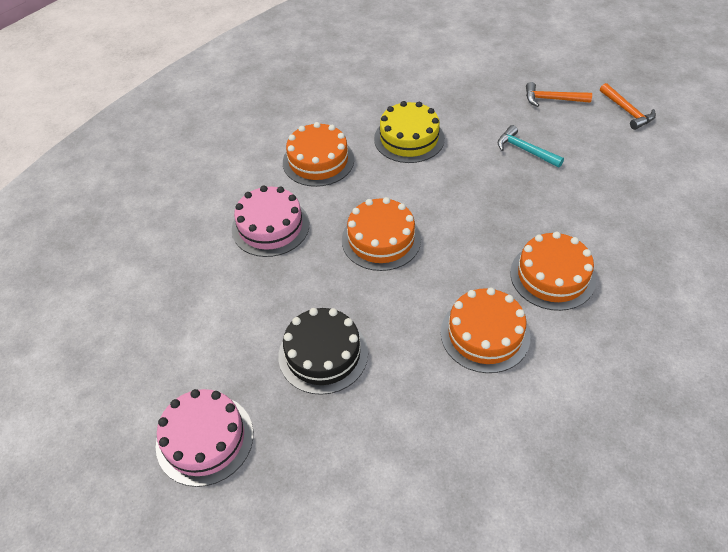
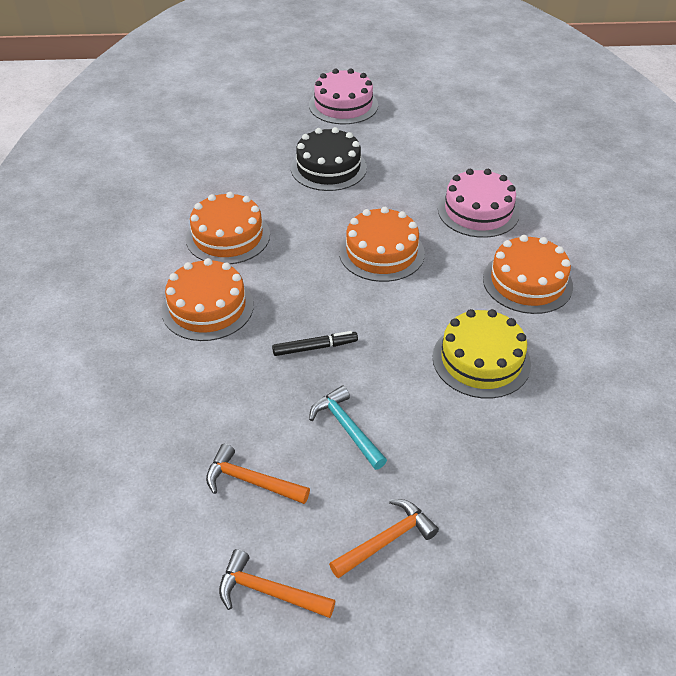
camera: 135 degrees right, 5 degrees down
(500, 202) = (315, 347): none -> black marker
(525, 150) = (346, 428): turquoise hammer -> turquoise hammer turned 120 degrees counterclockwise
(603, 155) = (251, 481): none -> orange hammer

